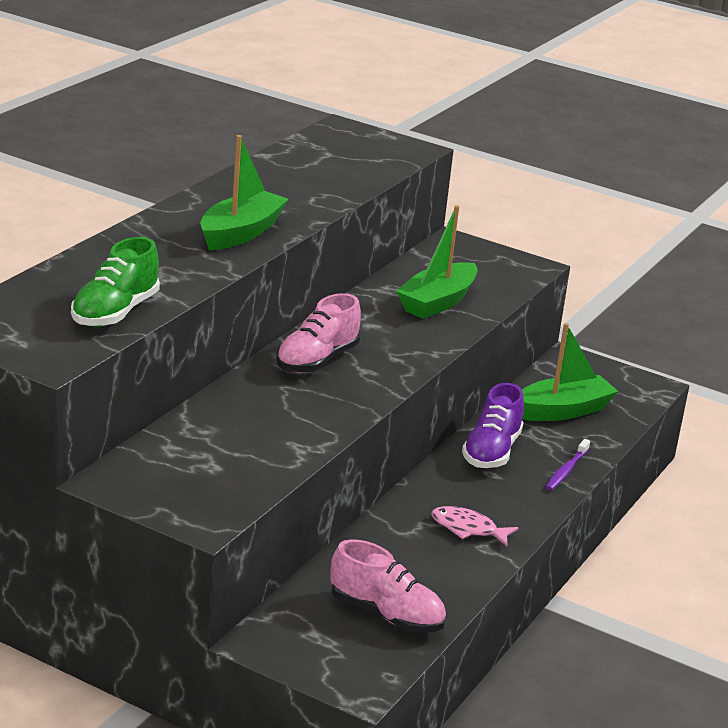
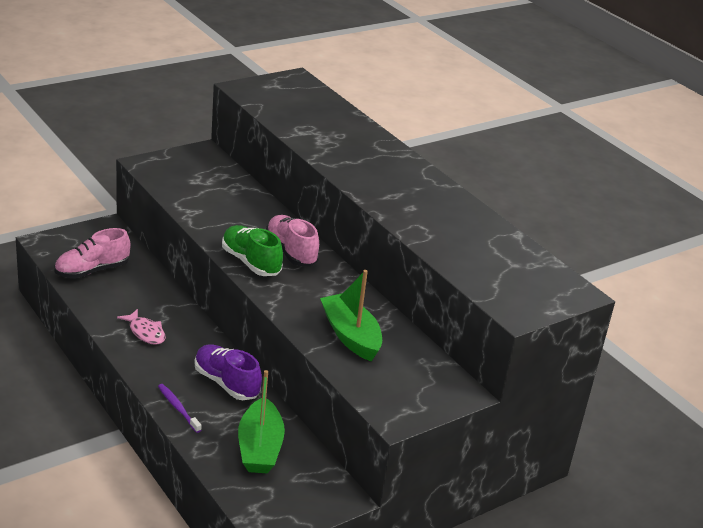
camera: 115 degrees right, 5 degrees up
(115, 312) = (285, 115): green shoe -> green shoe (251, 262)
(240, 233) = (374, 182): green boat -> none
(467, 529) = (145, 332): pink fish -> pink fish turned 90 degrees clockwise

